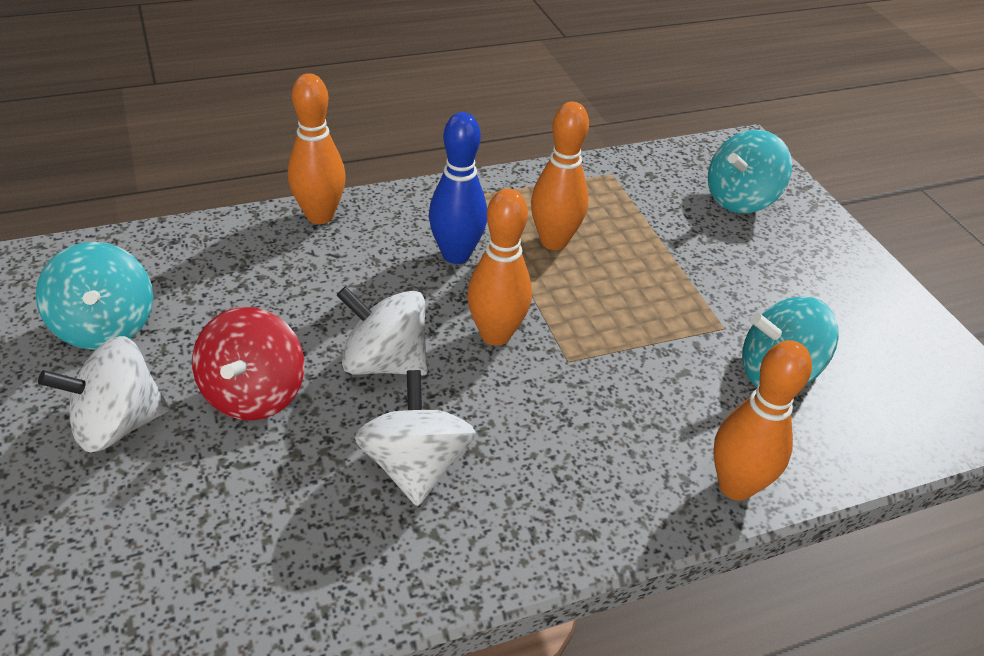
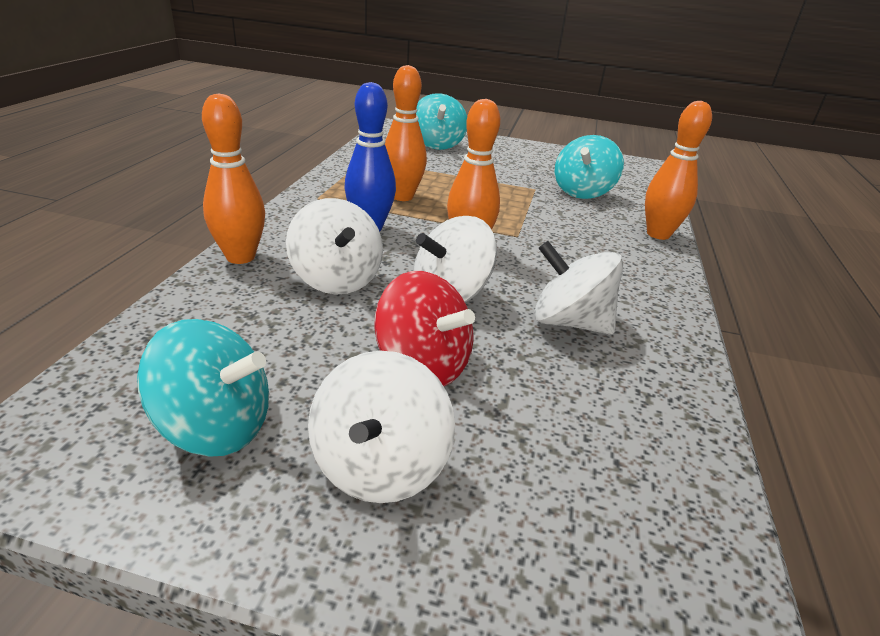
camera: 55 degrees left, 10 degrees down
(339, 283) = (336, 279): none -> white spinning top

